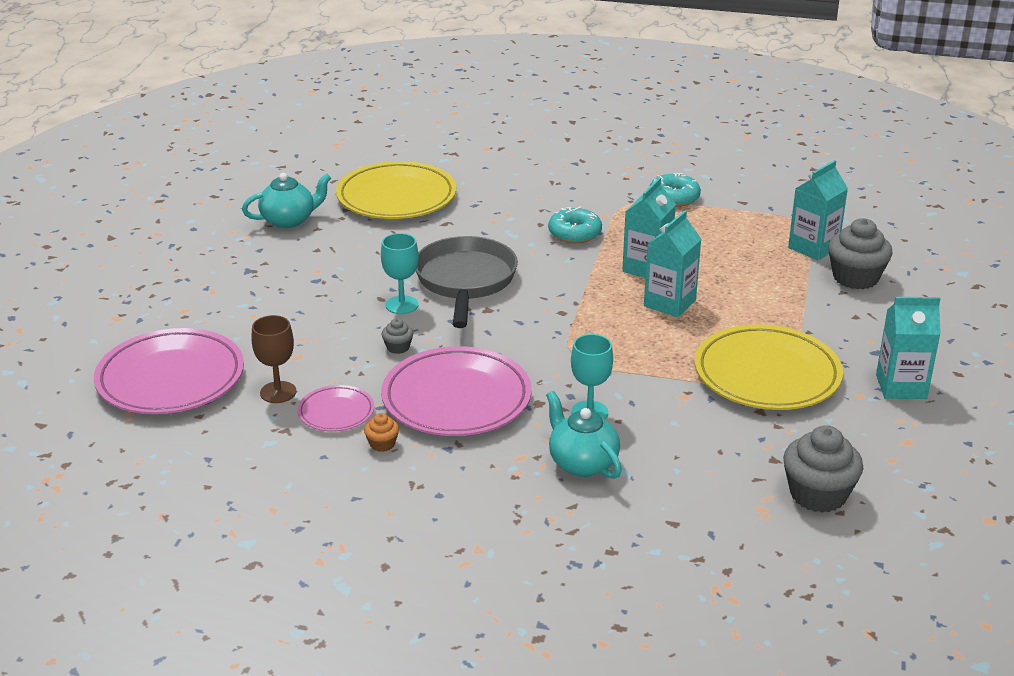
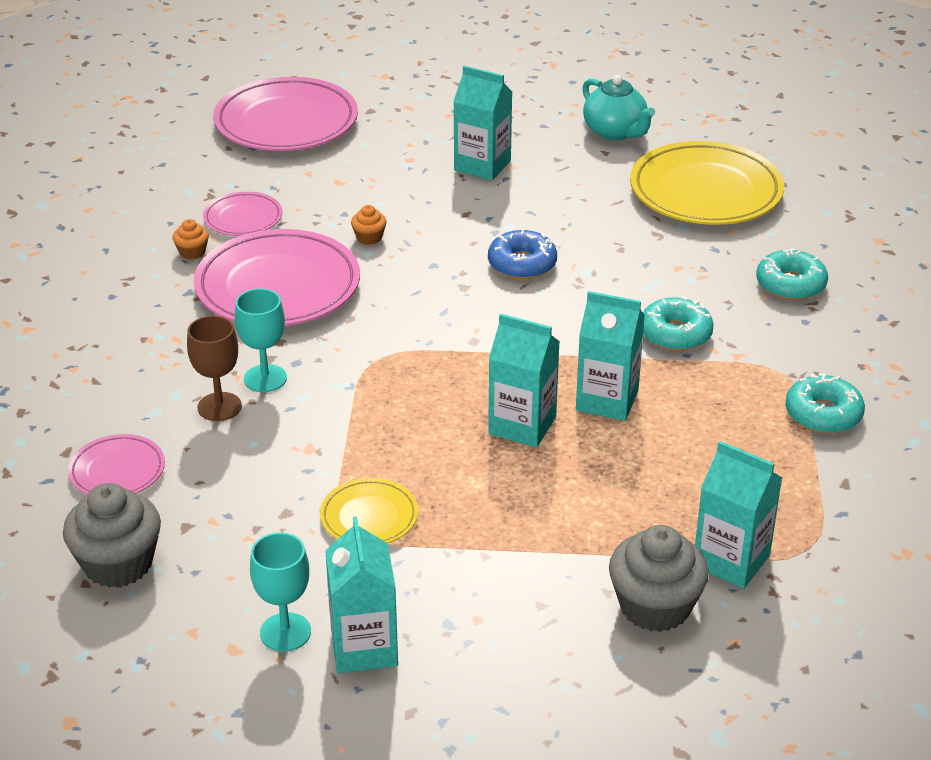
camera: 80 degrees right, 5 degrees up
(278, 392) = (272, 181): brown goblet -> brown goblet (219, 407)
(309, 284) = (482, 165): none -> turquoise carton
(398, 347) = (369, 237): grey cupcake -> orange cupcake
(402, 305) = (456, 228): turquoise goblet -> turquoise goblet (285, 632)
(465, 281) = (522, 264): grey pan -> blue donut
(528, 185) = (790, 284): none -> turquoise donut
(582, 463) = (168, 381): turquoise teapot -> none
(703, 494) = (117, 471): none -> pink plate
(767, 375) = (369, 517): yellow plate -> yellow plate, size x0.51

